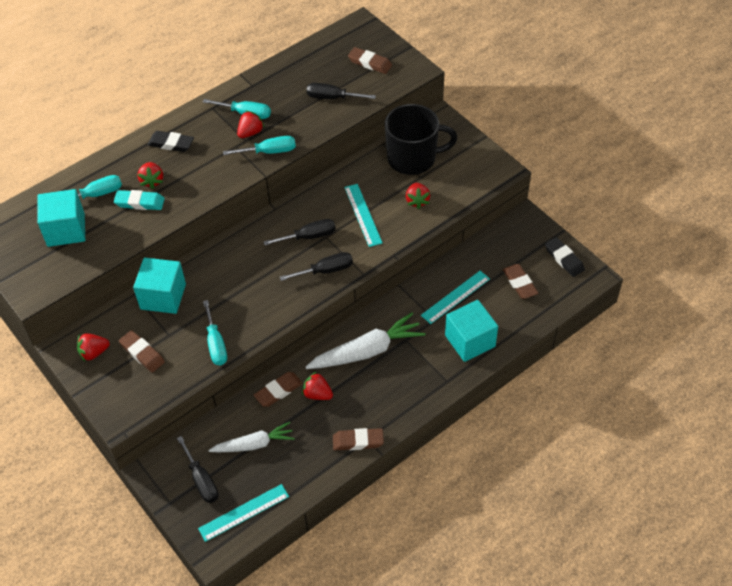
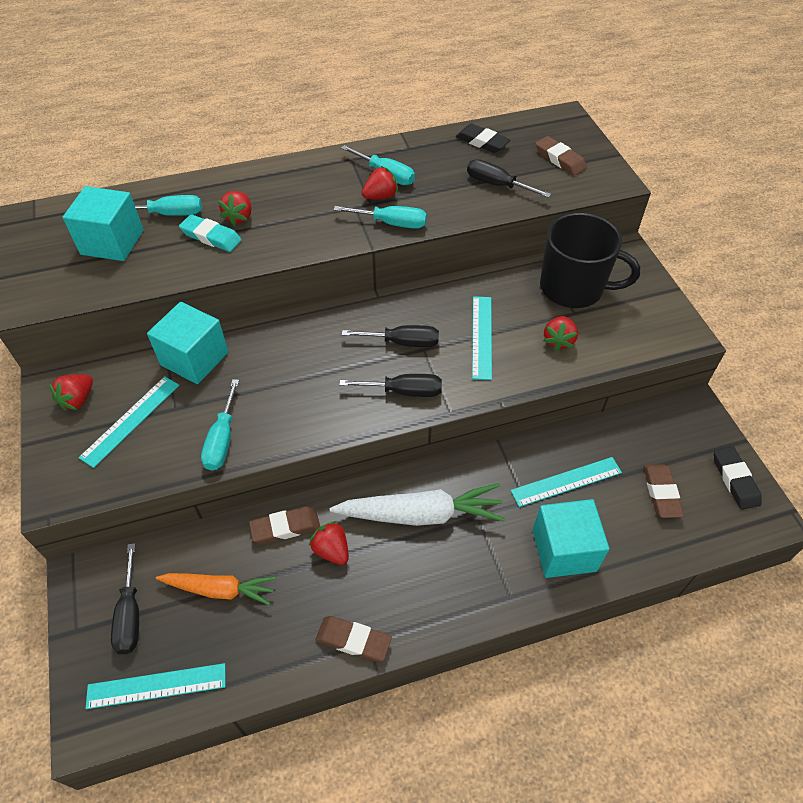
camera: 20 degrees right, 0 degrees up
(94, 352) = (78, 399): red strawberry -> red strawberry turned 60 degrees counterclockwise
(142, 353) = (130, 420): brown eraser -> turquoise ruler
(171, 144) = (284, 184): black eraser -> black eraser (482, 142)
(254, 444) = (219, 590): white carrot -> orange carrot

